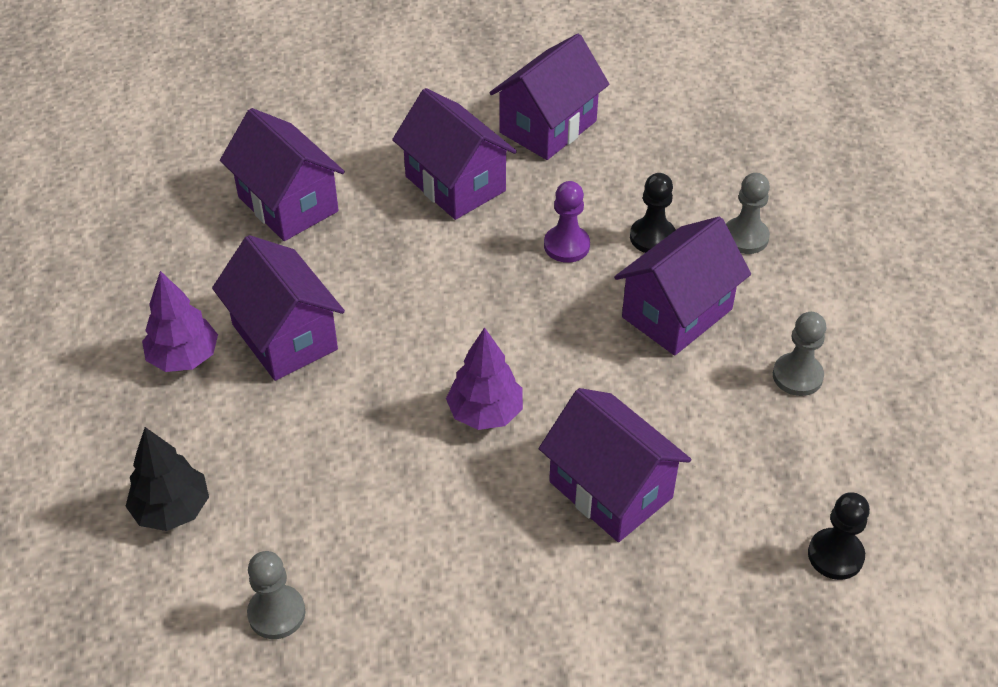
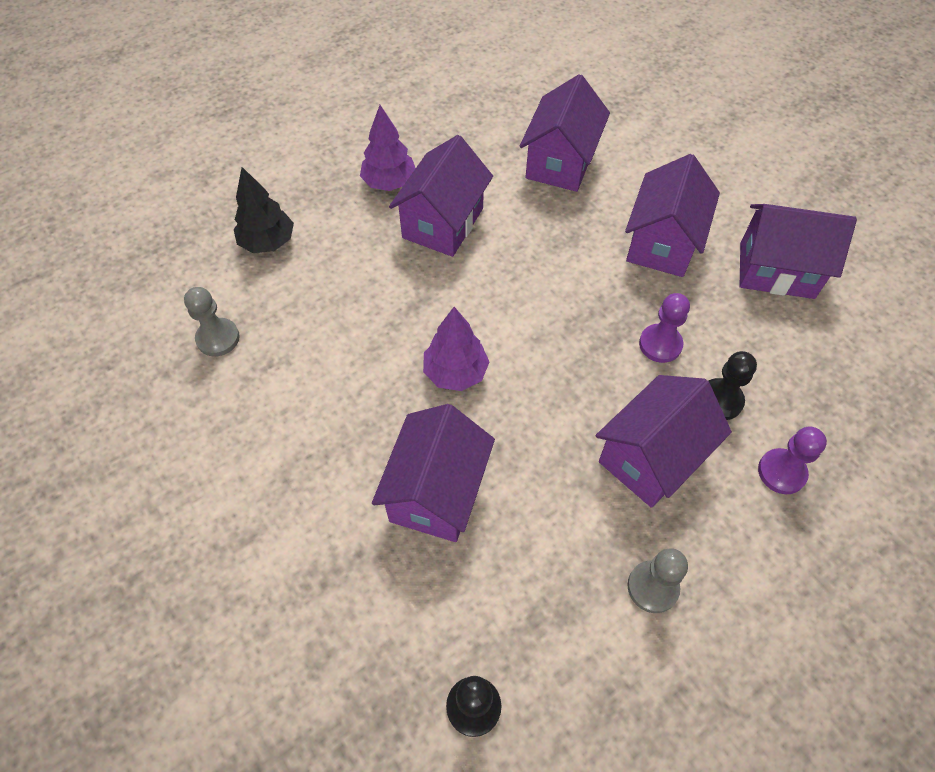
camera: 60 degrees right, 10 degrees up
(677, 313) = (651, 457): purple house -> purple house turned 60 degrees counterclockwise
(745, 237) = (781, 472): grey pawn -> purple pawn

